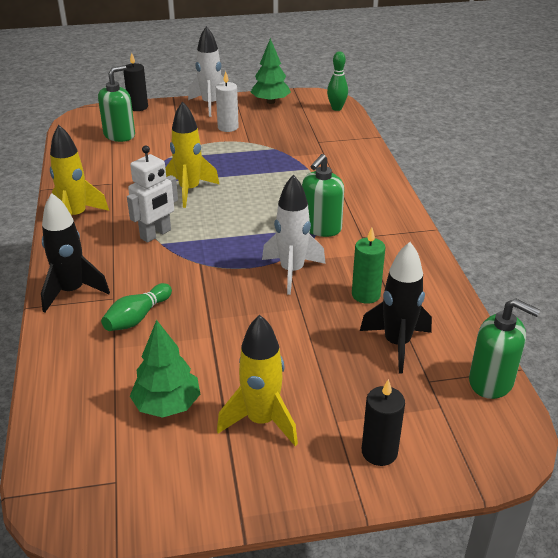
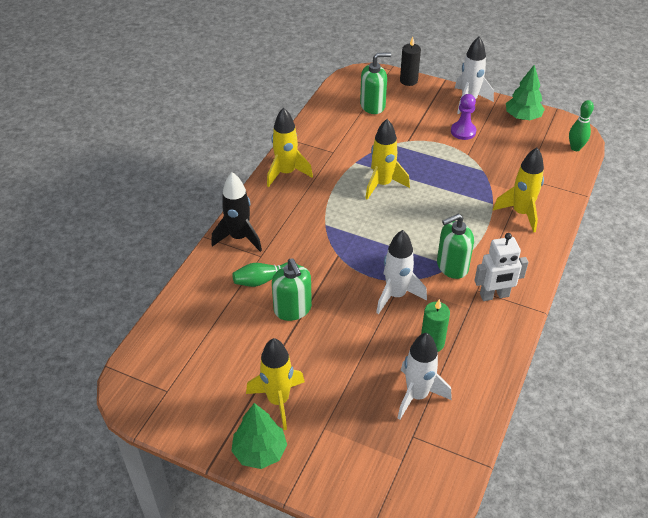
camera: 35 degrees right, 10 degrees up
(156, 234) = (328, 215): white robot -> white robot (494, 295)
(167, 405) = (232, 356): green tree -> green tree (259, 451)
(228, 127) = (463, 131): white candle -> purple pawn
(340, 167) = (521, 213): none -> yellow rocket
(379, 452) = (331, 466): black candle -> none
(397, 344) = (417, 395): black rocket -> white rocket
(491, 382) = (457, 463): green soap dispenser -> green soap dispenser (293, 309)

